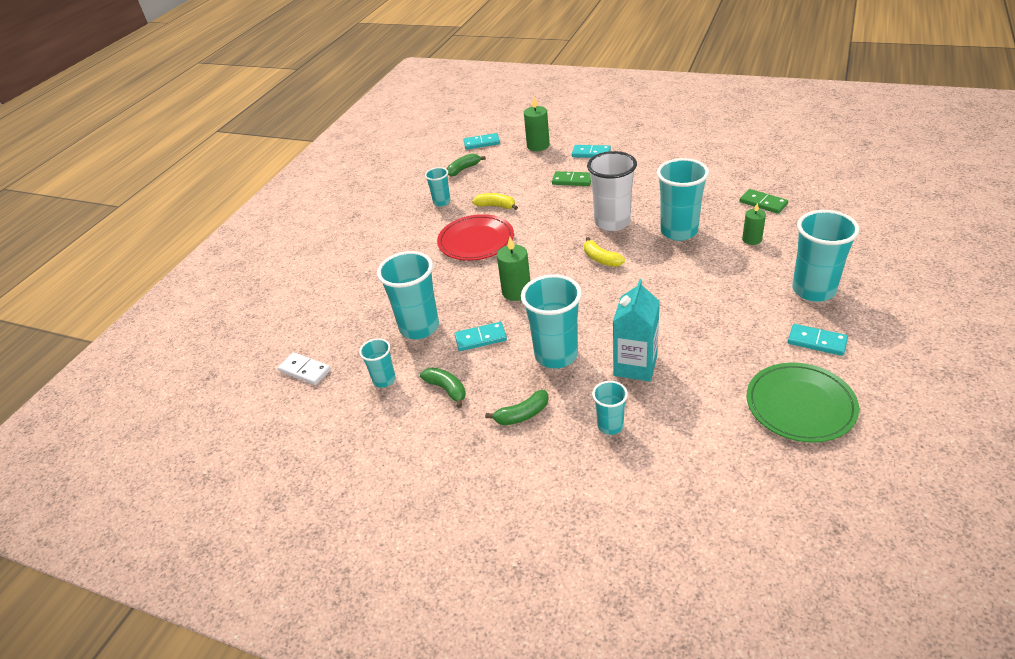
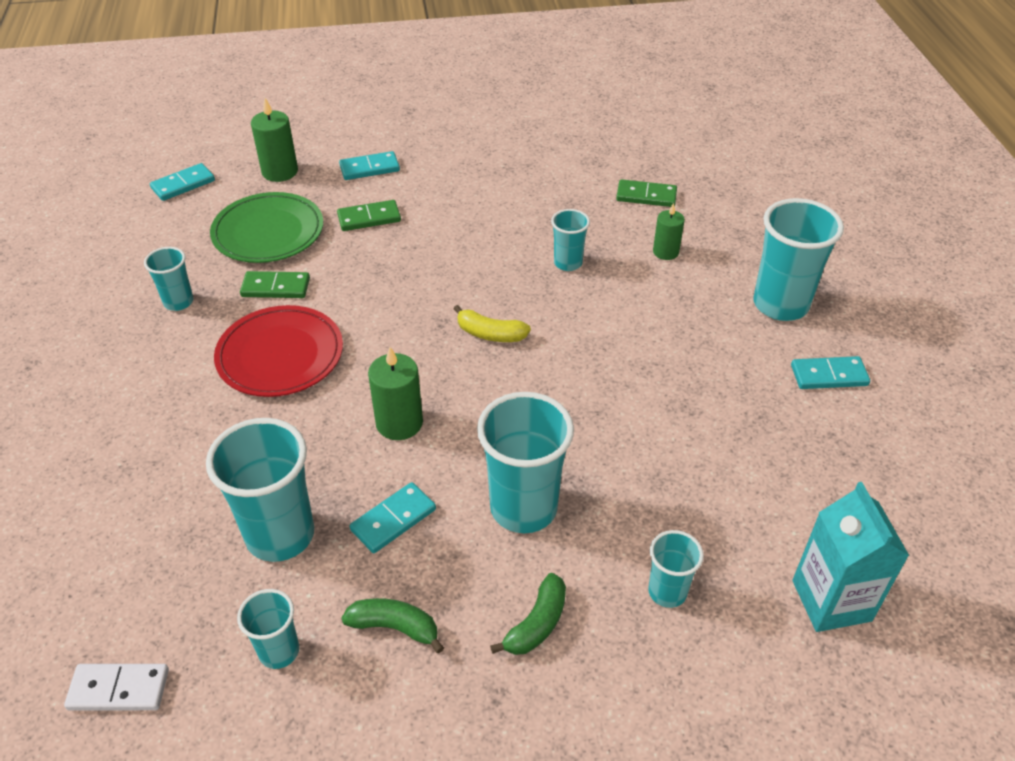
camera: 35 degrees left, 5 degrees up
(463, 169) = (180, 236): green banana -> none
(496, 206) = (275, 287): yellow banana -> green domino
(612, 222) = (469, 271): white cup -> none
(635, 366) = (641, 486): turquoise carton -> turquoise carton (831, 600)
(679, 231) = (568, 263): turquoise cup -> turquoise cup, size x0.54
(800, 405) = (867, 471): green plate -> green plate (268, 232)

